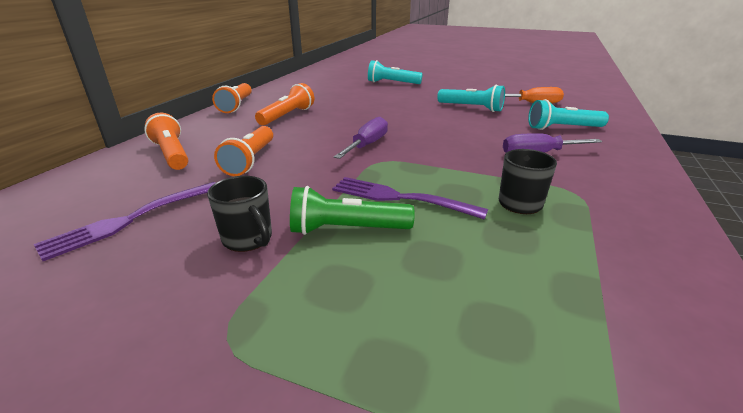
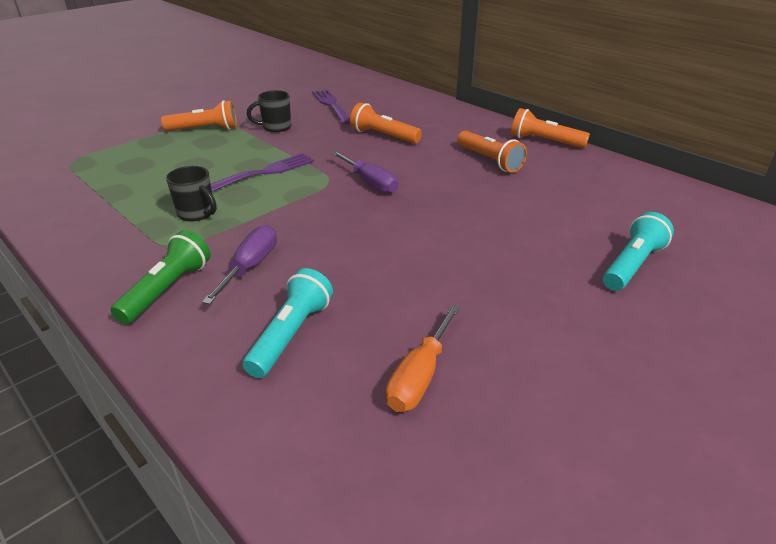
camera: 115 degrees right, 5 degrees up
(172, 154) = (421, 114): orange flashlight -> orange flashlight (204, 129)
(347, 229) = (251, 150): green flashlight -> green flashlight (167, 289)
(471, 108) = (439, 292): turquoise flashlight -> none

